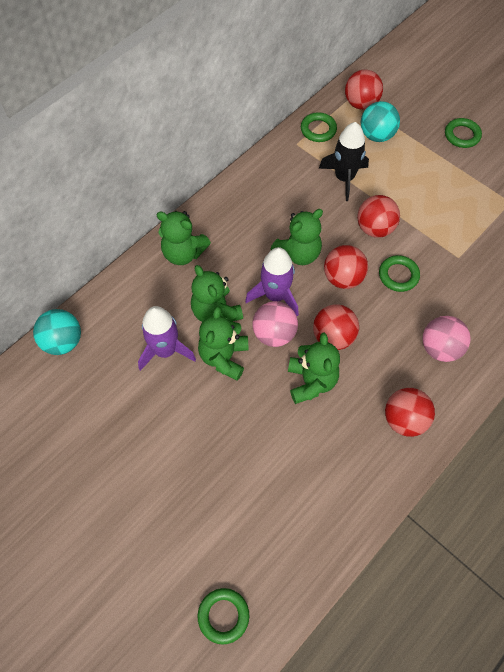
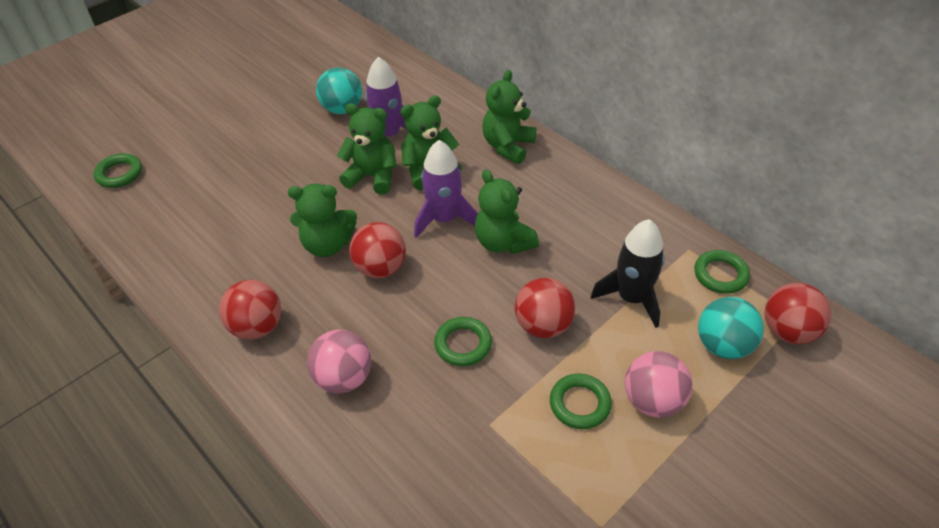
camera: 95 degrees right, 15 degrees down
(63, 342) = (410, 72): turquoise ball -> turquoise ball (342, 109)
(274, 334) = (394, 216): pink ball -> pink ball (653, 401)
(343, 278) = (463, 284): red ball -> none
(462, 135) = (748, 472): green ring -> green ring (579, 404)

